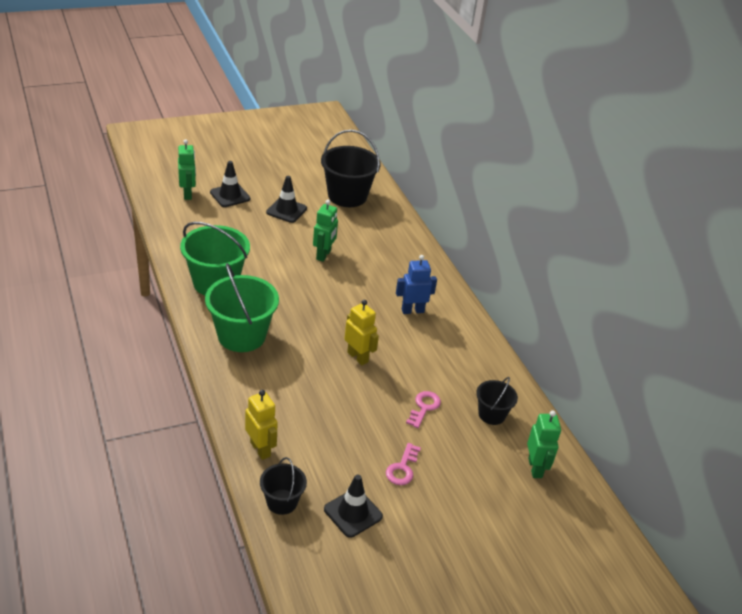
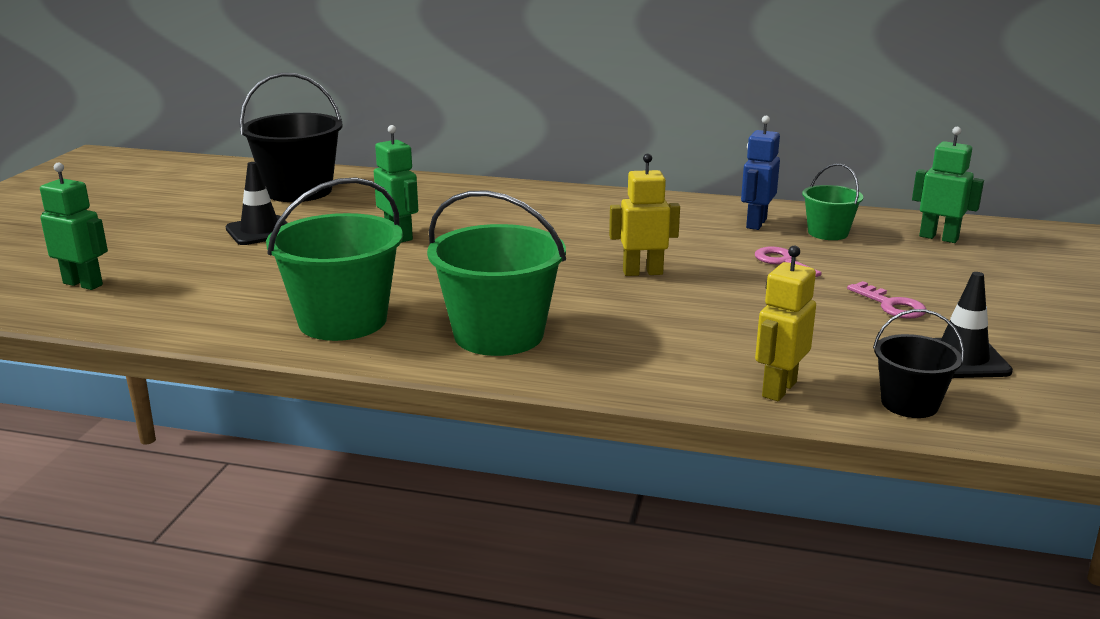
camera: 50 degrees left, 15 degrees down
(230, 195) = (151, 256): black traffic cone -> none
(260, 449) = (778, 389): yellow robot -> yellow robot turned 60 degrees counterclockwise
(412, 310) = (588, 219): blue robot -> blue robot (755, 223)
(491, 414) = (828, 233): black bucket -> green bucket

